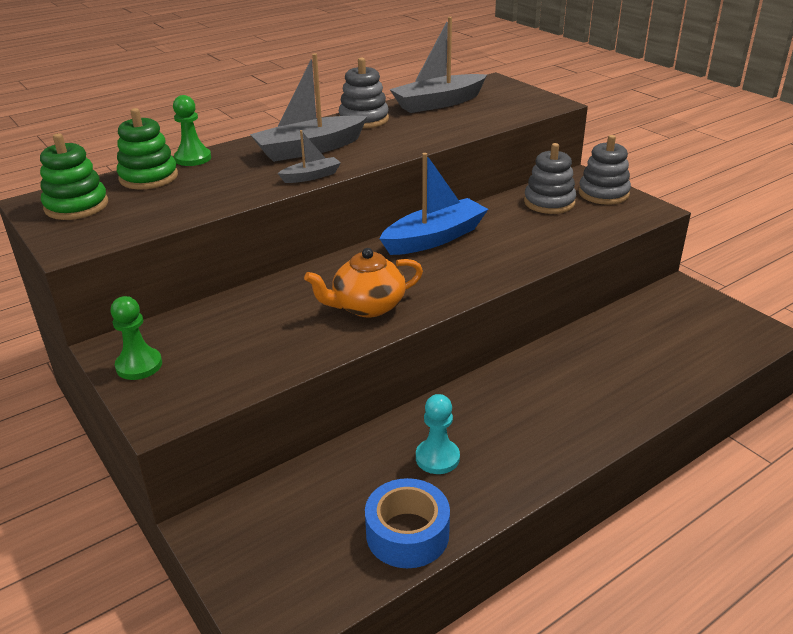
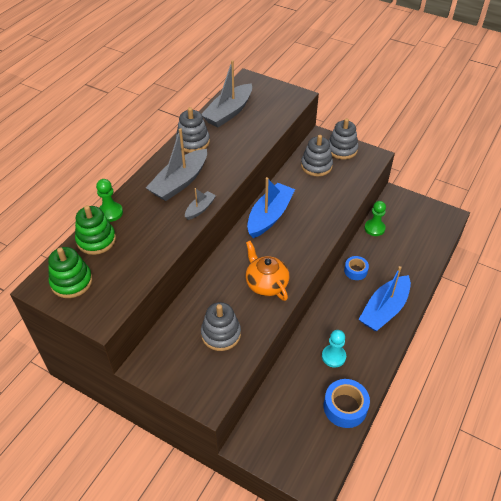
camera: 25 degrees left, 15 degrees up
(139, 365) = (169, 372): green pawn -> green pawn (374, 228)
(251, 344) = (221, 334): none -> grey stacking toy
(367, 306) = (266, 283): orange teapot -> orange teapot turned 105 degrees clockwise
(551, 360) = (355, 271): none -> blue tape
(569, 422) = (384, 309): none -> blue boat

